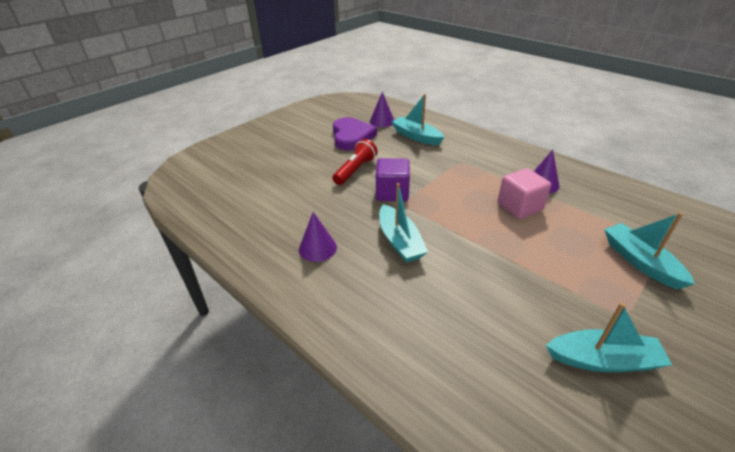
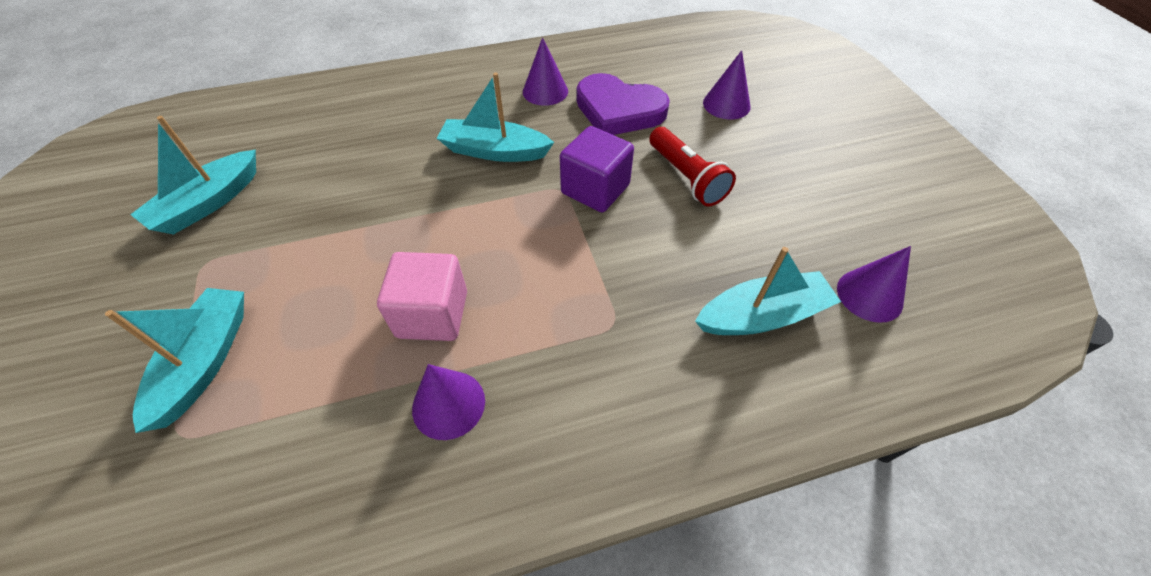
camera: 120 degrees right, 15 degrees up
(279, 175) = (726, 104): none -> purple cone
(352, 136) = (813, 219): purple heart -> purple heart (618, 110)
(640, 261) = (205, 361): turquoise boat -> turquoise boat turned 90 degrees counterclockwise

